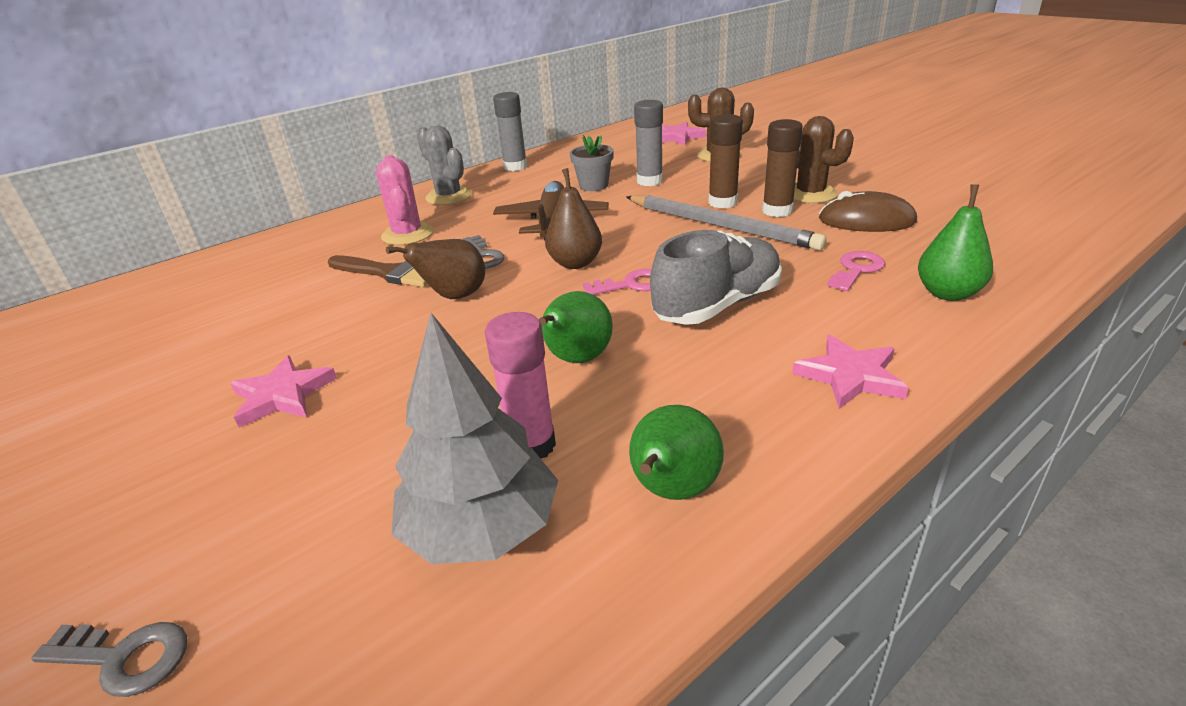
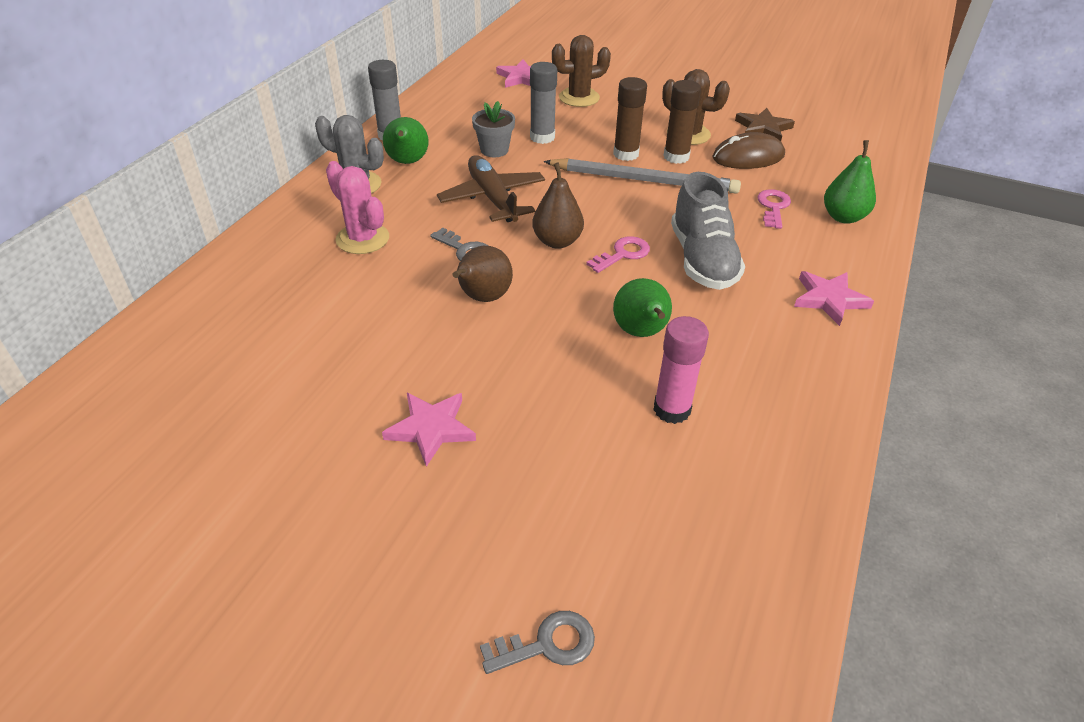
camera: 30 degrees left, 10 degrees up
(388, 273) = (392, 286): brown brush -> none
(482, 529) = (695, 477): grey tree -> none
(672, 491) = (787, 413): green pear -> green pear (407, 162)
(717, 305) = (702, 260): grey shoe -> grey shoe turned 150 degrees clockwise
(909, 198) = (763, 128): none -> brown star

